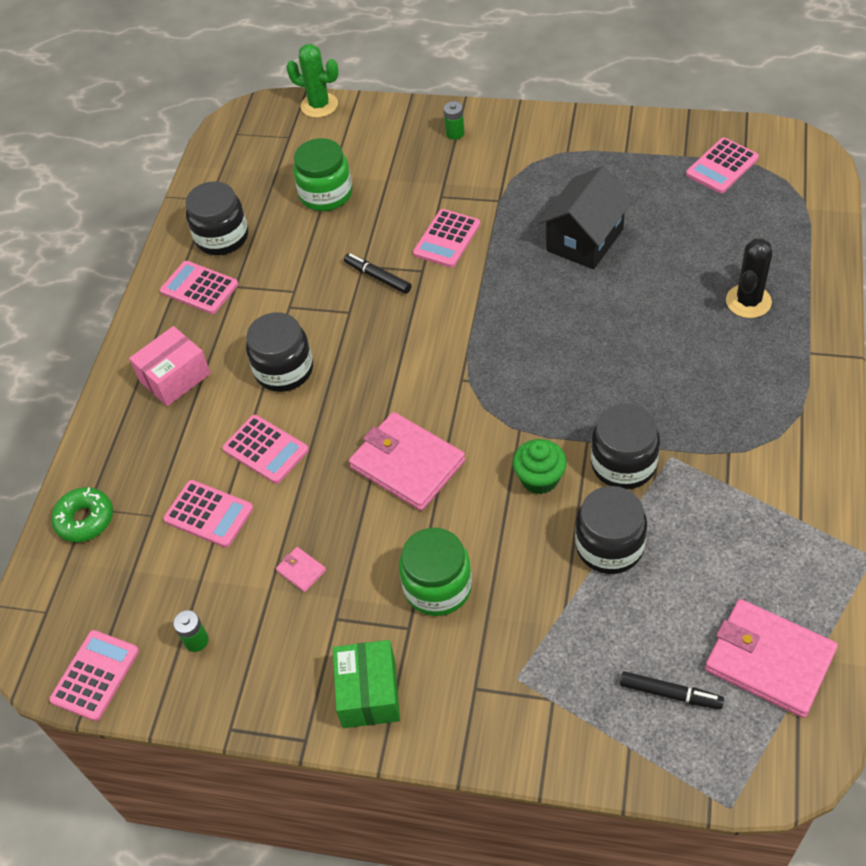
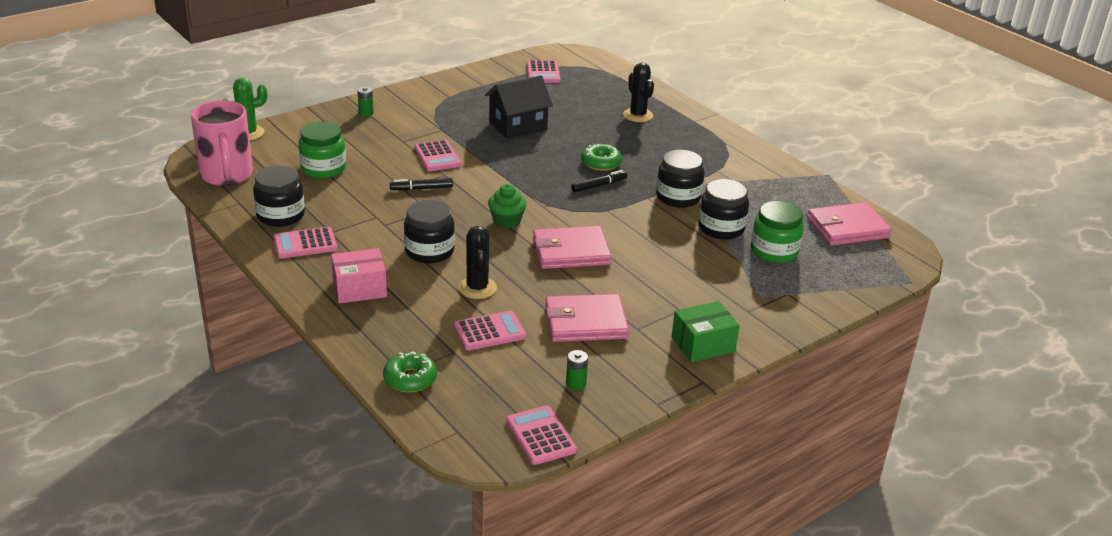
camera: 55 degrees left, 20 degrees down
(175, 377) = (359, 288): pink box -> pink box turned 75 degrees clockwise
(239, 156) = (227, 175): none -> pink mug
(265, 449) = (477, 288): pink calculator -> black cactus
(301, 570) = (585, 322): pink wallet -> pink wallet, size x2.42
(369, 693) = (703, 344): green box -> green box turned 60 degrees counterclockwise
(438, 587) = (667, 287): green jar -> green jar (774, 251)
(539, 478) = (648, 222): green cupcake -> green cupcake (507, 221)
(584, 240) = (518, 126): black house -> black house turned 75 degrees clockwise
(604, 353) = (601, 163): none -> green donut
(670, 694) = (830, 261): black marker -> black marker (599, 185)

